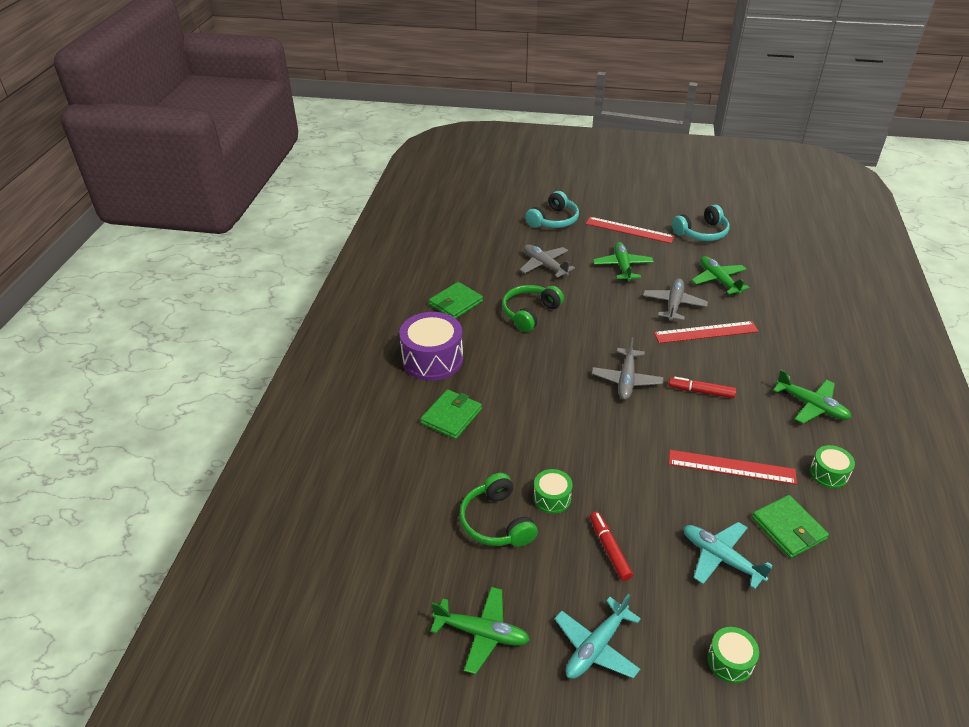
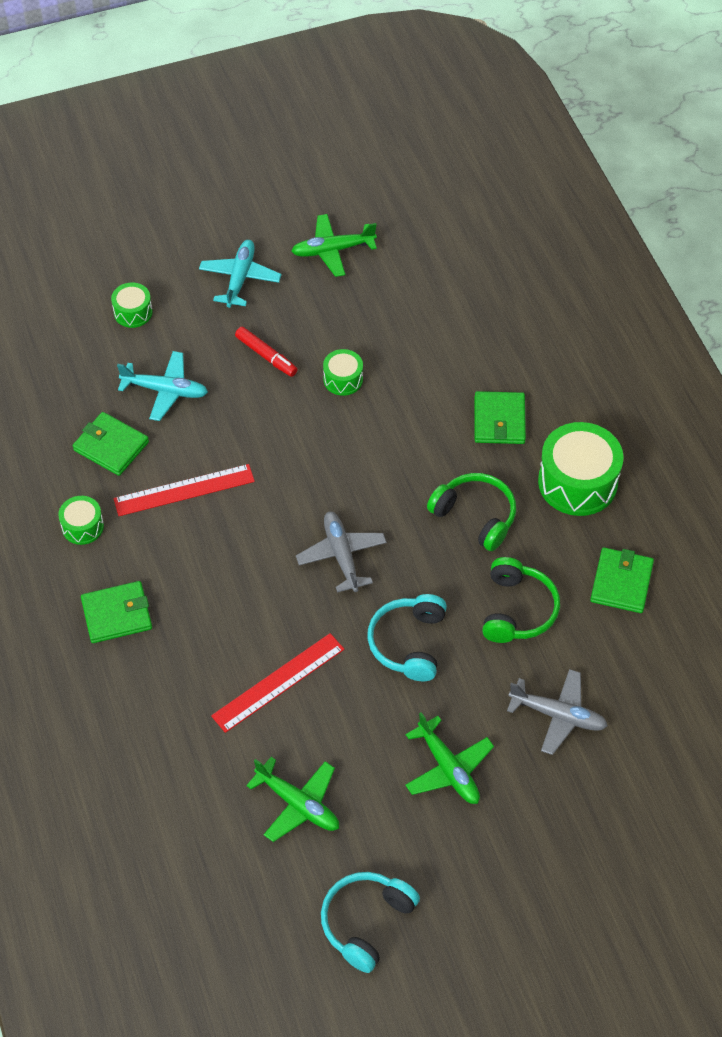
camera: 150 degrees right, 15 degrees up
(432, 359) = (577, 482): purple drum -> green drum
(496, 522) = (379, 336): green headphones -> green headphones (475, 516)
(554, 220) = (614, 836): turquoise headphones -> turquoise headphones (408, 643)
(629, 230) = (483, 870): red ruler -> none
(674, 304) = (340, 718): grey plane -> none
(701, 391) = (250, 577): red marker -> none
(811, 406) = (117, 614): green plane -> green wallet

